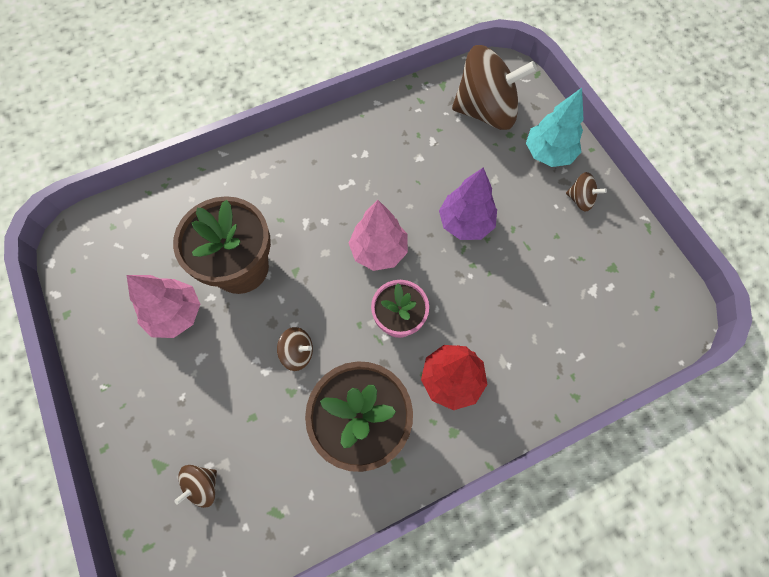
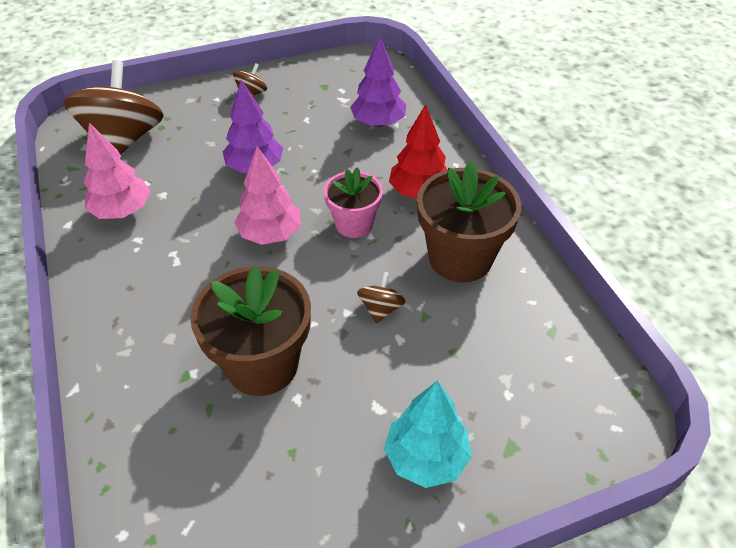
camera: 85 degrees left, 20 degrees down
(175, 314) = (315, 438): pink tree -> pink tree (122, 211)
(202, 485) = (530, 399): brown spinning top -> none
(548, 153) = (194, 105): turquoise tree -> turquoise tree (426, 458)
(558, 331) = (378, 123): none -> purple tree

